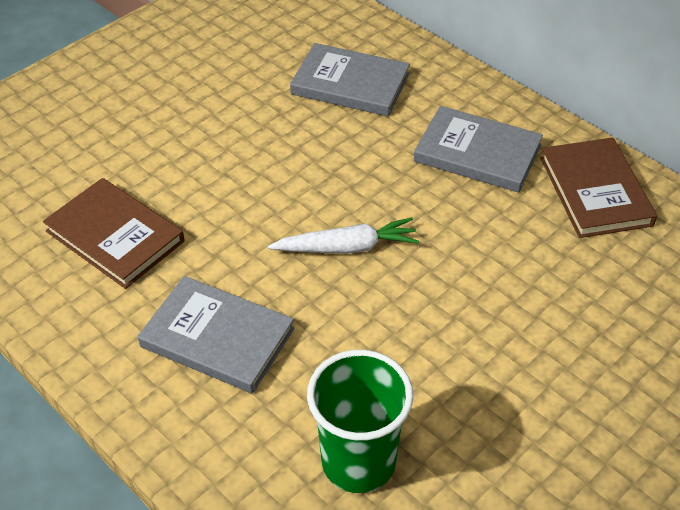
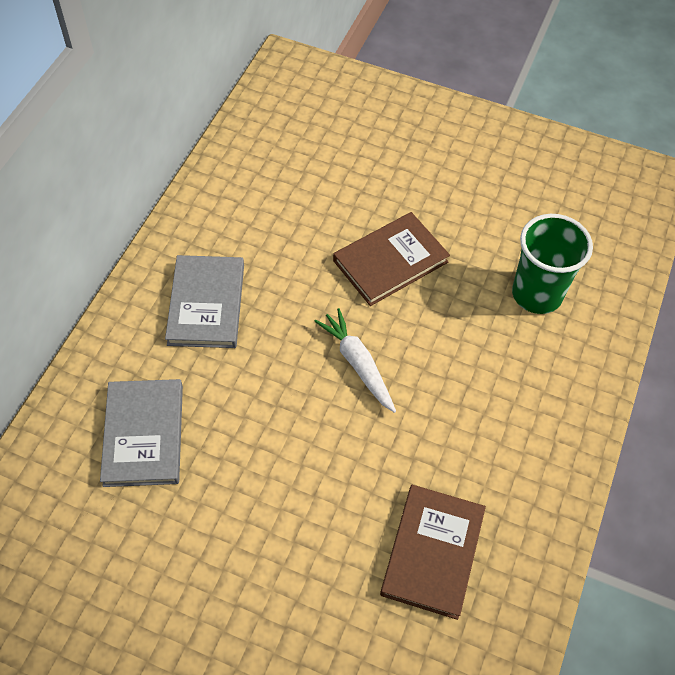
camera: 115 degrees left, 10 degrees up
(217, 337) = (491, 419): grey book -> none
(595, 191) = (221, 217): brown book -> brown book (390, 261)

